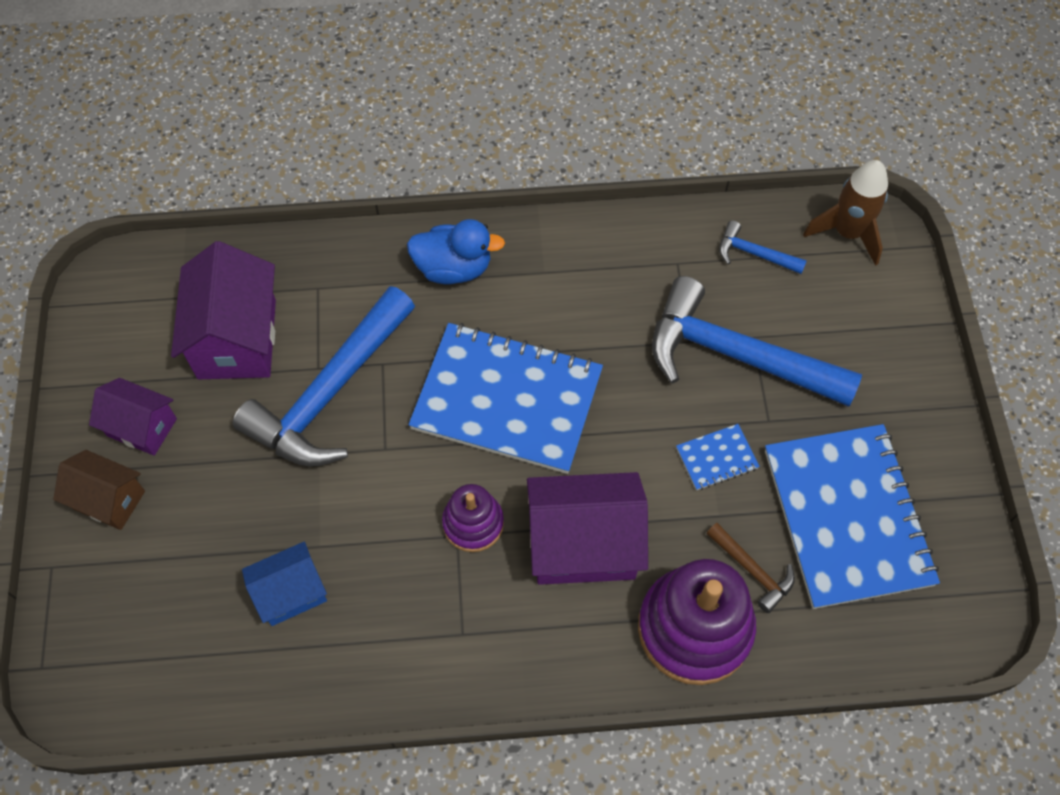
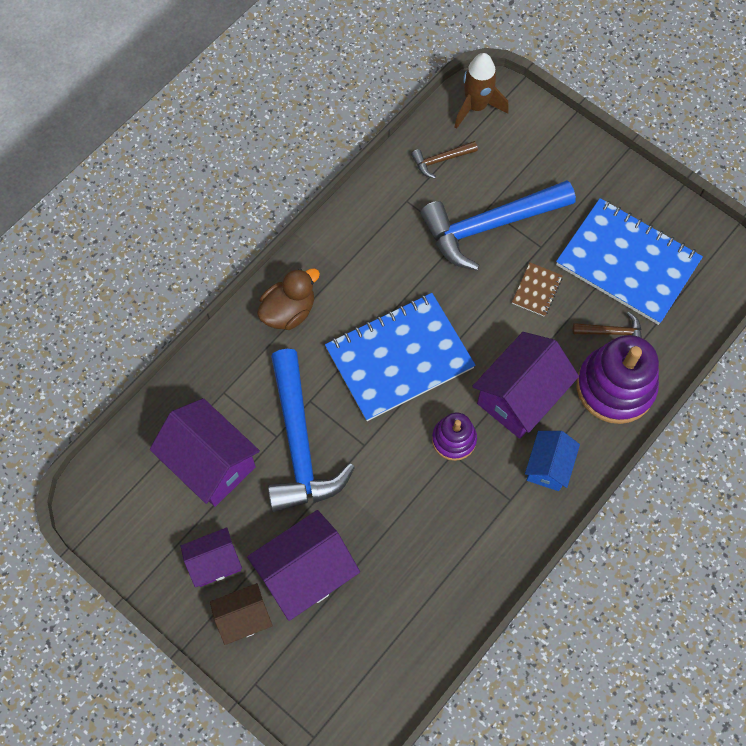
camera: 45 degrees left, 5 degrees up
(203, 514) = (306, 573): none -> purple house
(291, 593) = (401, 566): blue house -> blue house (548, 466)
(453, 268) = (289, 311): blue duck -> brown duck
(717, 458) = (537, 290): blue notebook -> brown notebook
(754, 253) = (440, 160): blue hammer -> brown hammer

